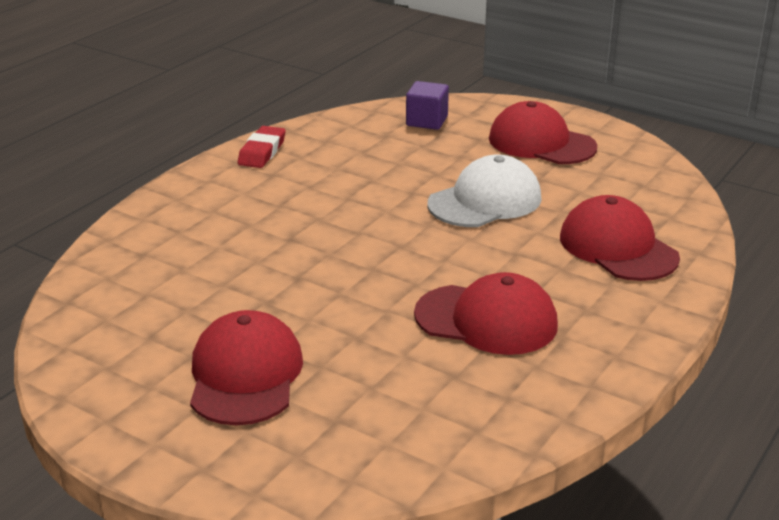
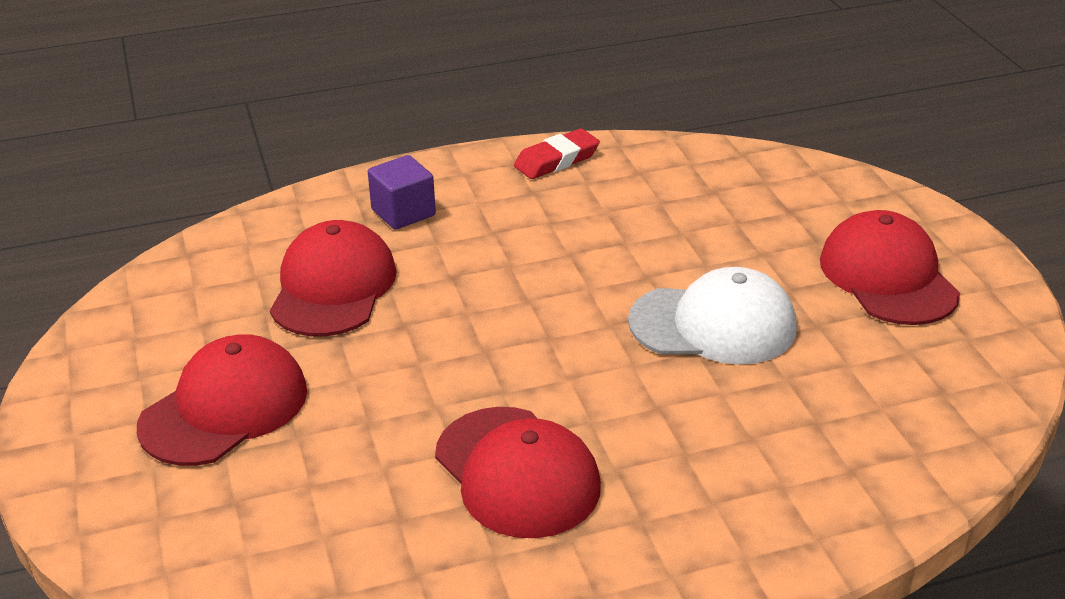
camera: 40 degrees right, 5 degrees up
(427, 121) = (785, 191): purple cube -> purple cube (403, 212)
(618, 247) = (790, 461): red cap -> red cap (333, 287)

